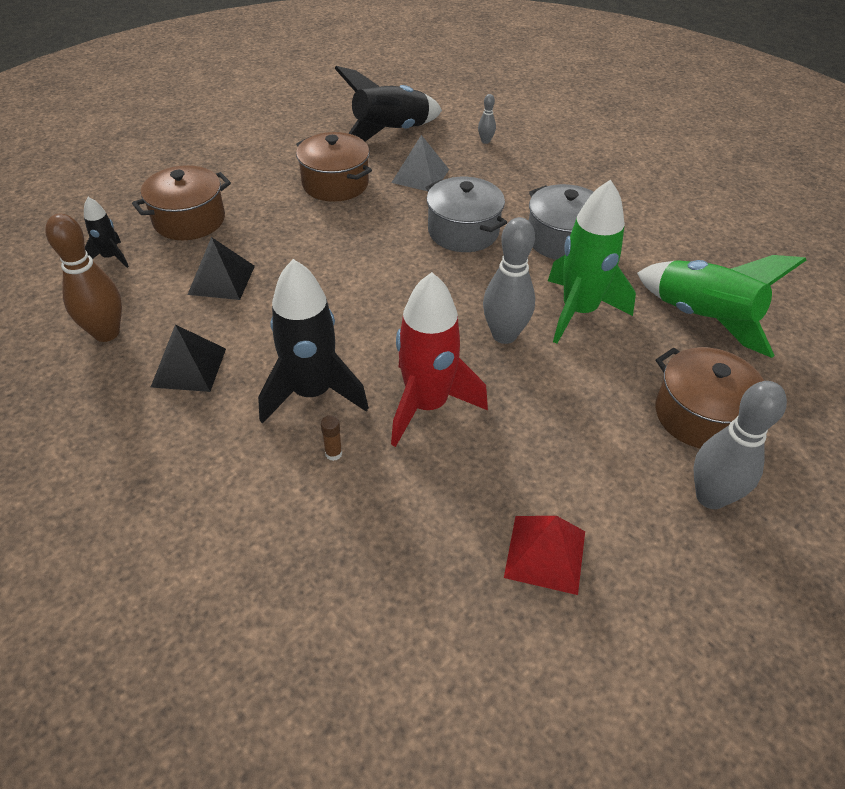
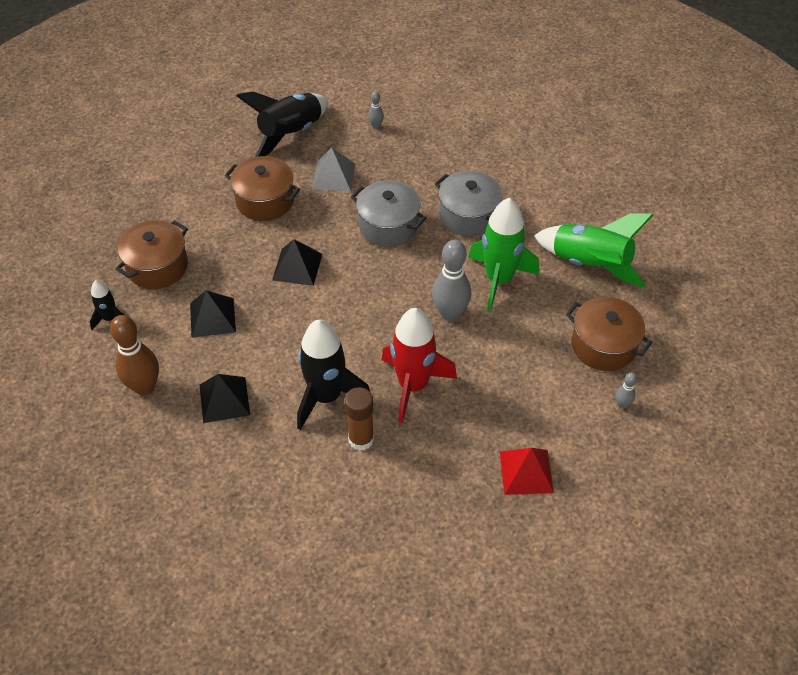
camera: 15 degrees left, 5 degrees up
(333, 453) = (361, 439): brown glue stick -> brown glue stick, size x2.07
(341, 250) = (297, 266): none -> black pyramid
(710, 497) = (622, 404): grey bowling pin -> grey bowling pin, size x0.47

